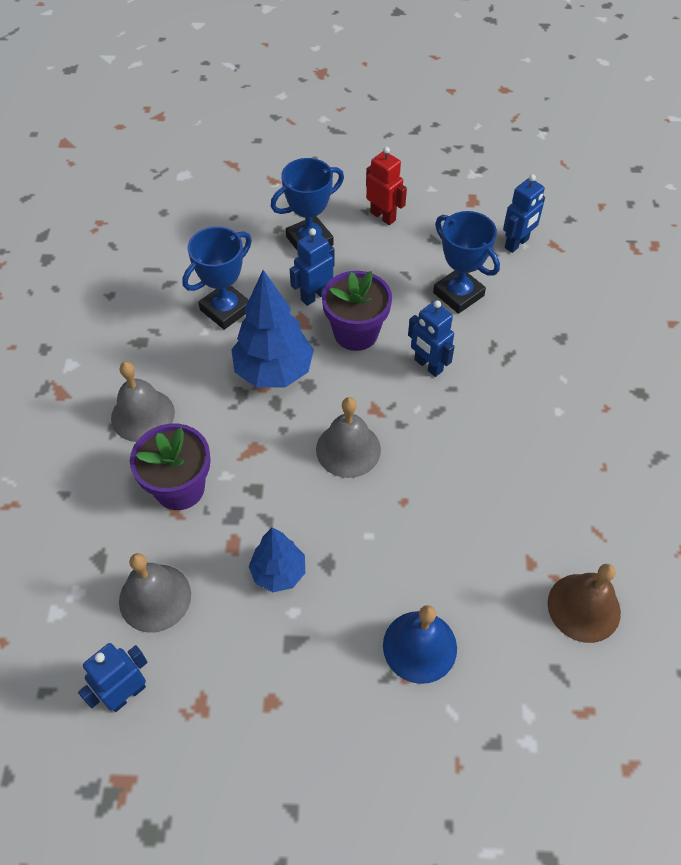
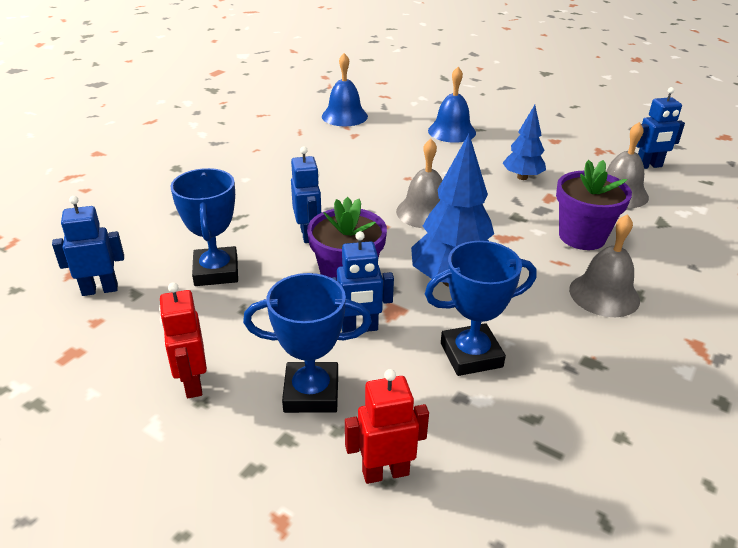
camera: 150 degrees left, 20 degrees down
(237, 220) = (385, 472): none -> red robot
(584, 607) = (344, 116): brown bell -> blue bell

